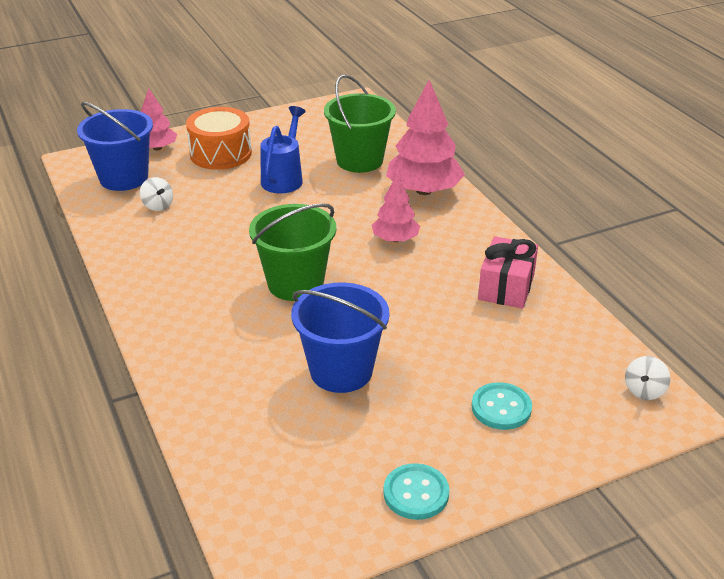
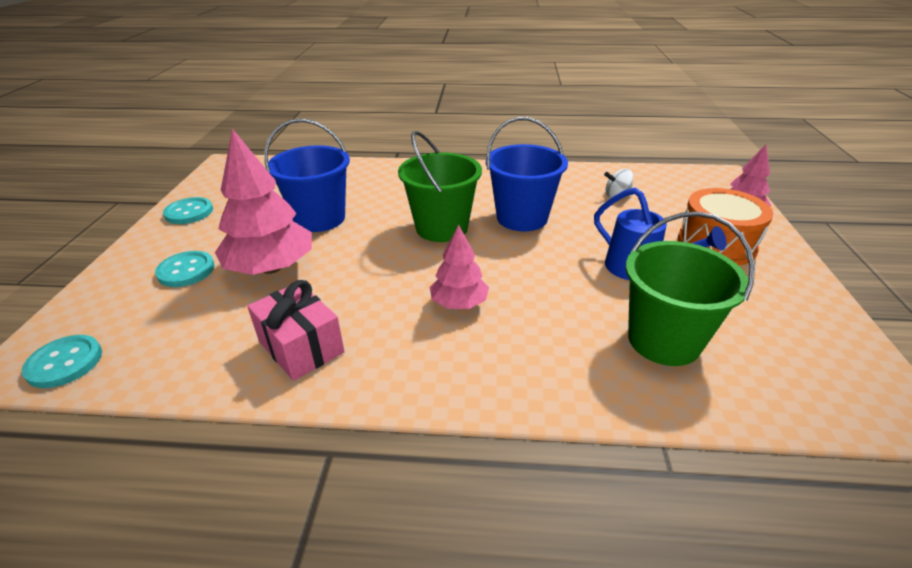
camera: 120 degrees right, 0 degrees up
(124, 178) = (678, 189): blue bucket -> blue bucket (522, 218)
(423, 190) = (549, 369): pink tree -> pink tree (271, 268)
(644, 391) = (65, 363): white spinning top -> turquoise button

